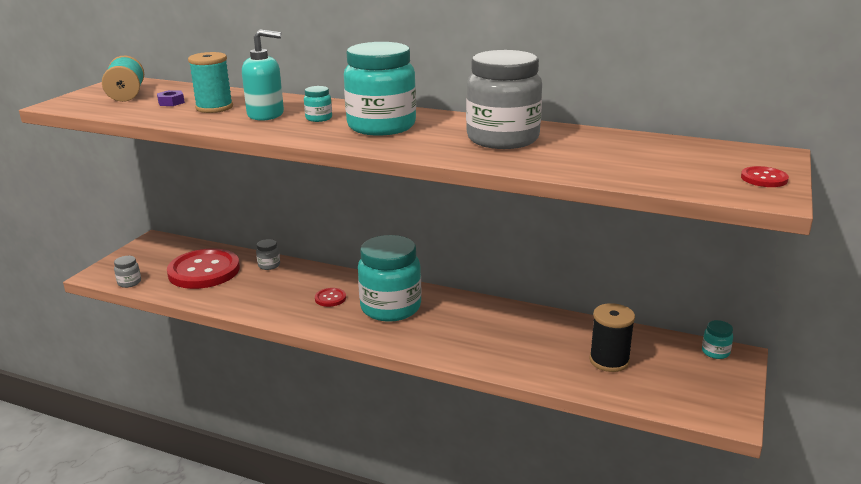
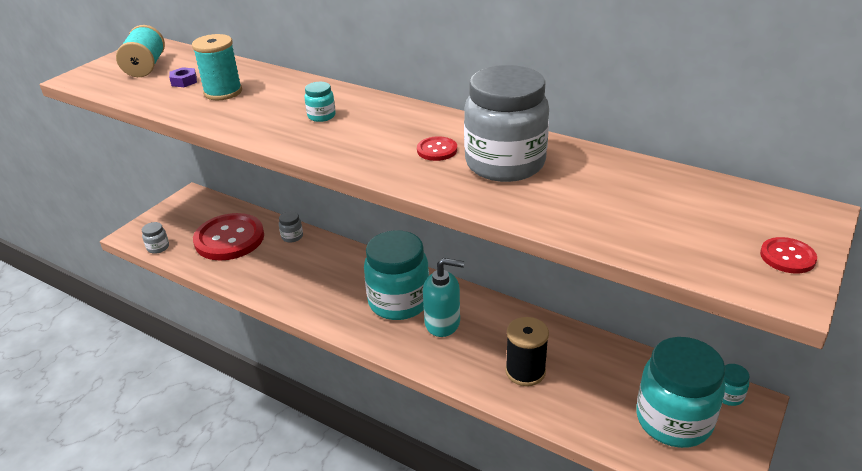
camera: 10 degrees right, 10 degrees up
(266, 114) = (270, 106): turquoise soap dispenser -> turquoise soap dispenser (443, 323)
(330, 298) = (342, 284): red button -> red button (437, 150)
(381, 126) = (382, 133): turquoise jar -> turquoise jar (673, 420)
(609, 361) = (609, 395): black spool -> black spool (525, 371)

